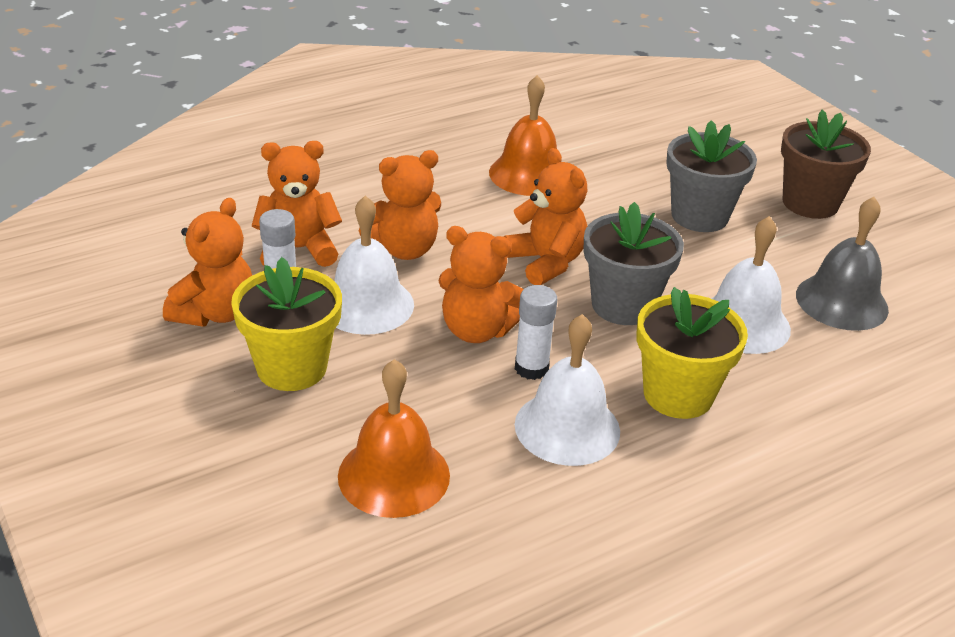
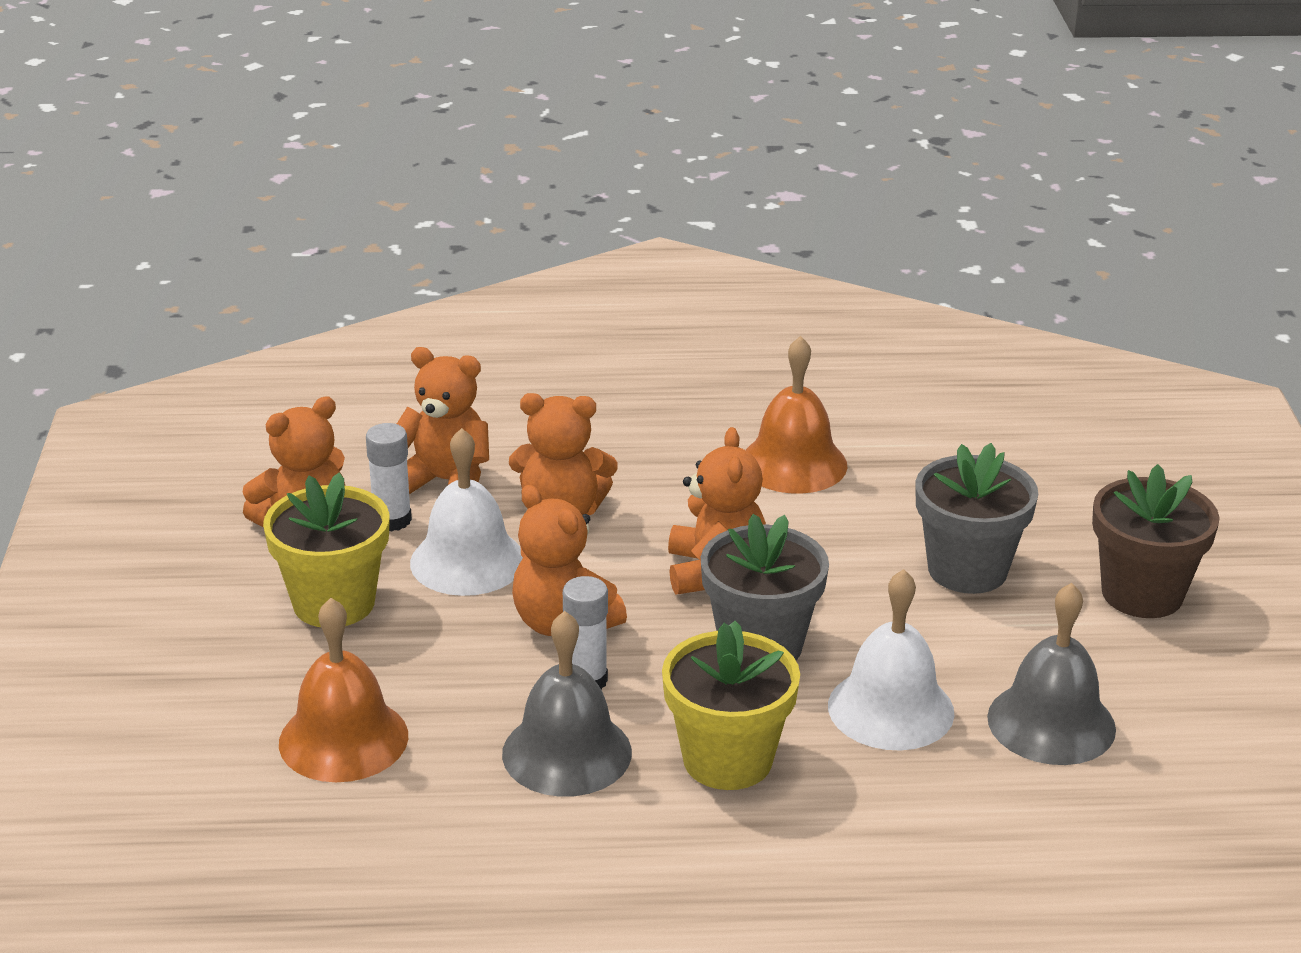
camera: 30 degrees right, 5 degrees down
(567, 427) = (567, 752): white bell -> grey bell

